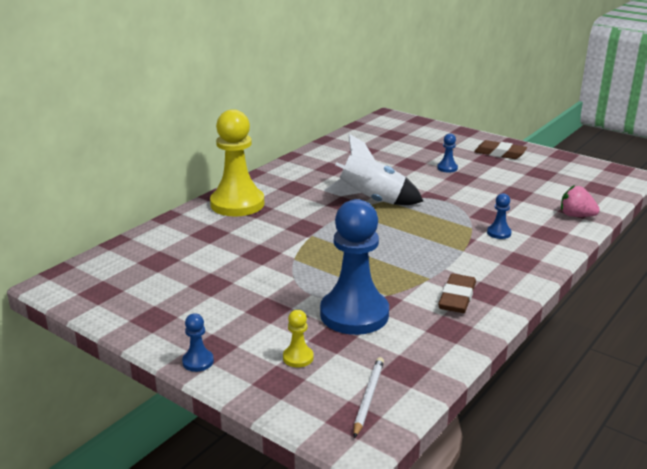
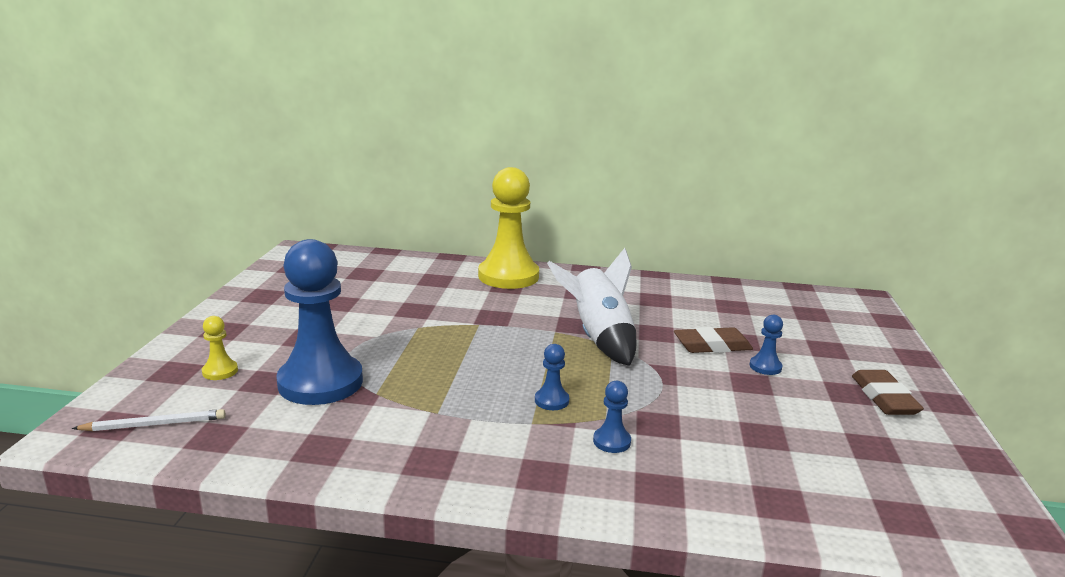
camera: 60 degrees right, 5 degrees down
(198, 362) = (197, 329): blue pawn -> blue pawn (551, 401)
(457, 298) = (399, 440): brown eraser -> brown eraser (712, 346)
(576, 216) = (756, 506): pink strawberry -> none

